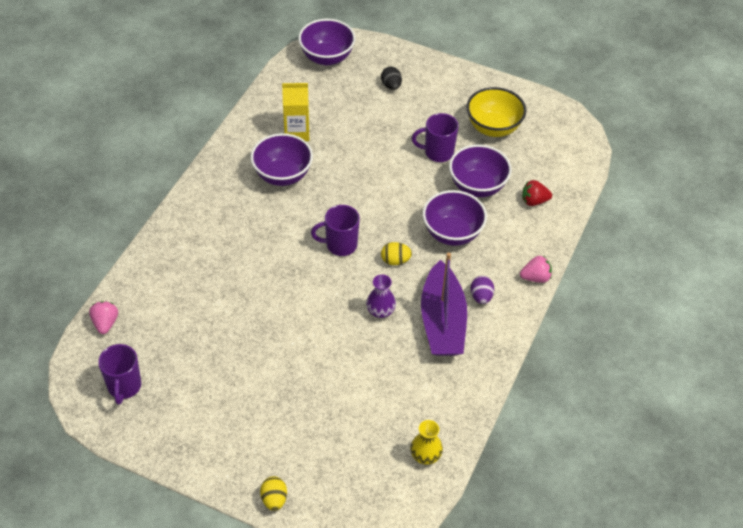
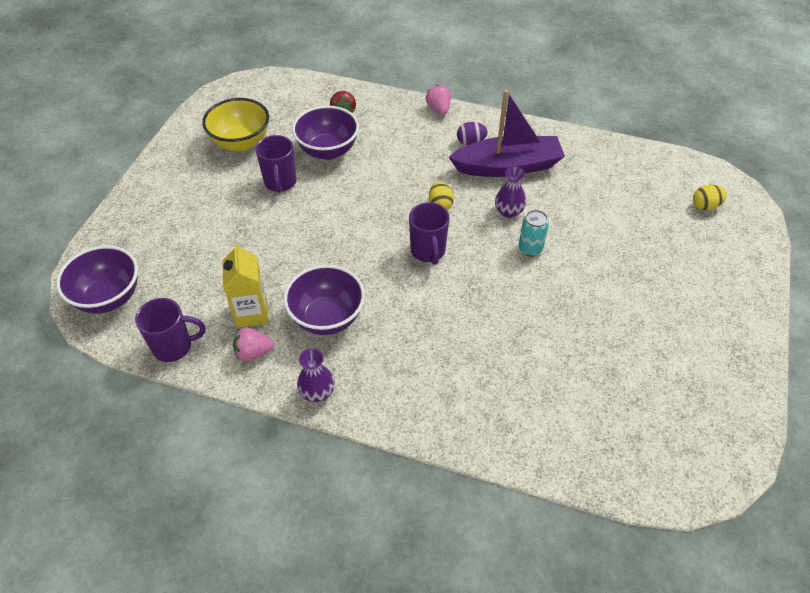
camera: 95 degrees left, 0 degrees up
(105, 323) = (607, 472): pink strawberry -> pink strawberry (253, 353)
(124, 387) = (689, 428): purple mug -> purple mug (174, 347)
(217, 166) = (317, 392): none -> purple vase
(274, 499) = (756, 268): yellow egg -> yellow egg (705, 206)
(331, 318) = (530, 249): none -> turquoise can
(391, 86) = (169, 229): black egg -> none
(425, 455) = (658, 169): yellow vase -> none
(452, 233) = (395, 165): purple bowl -> none

